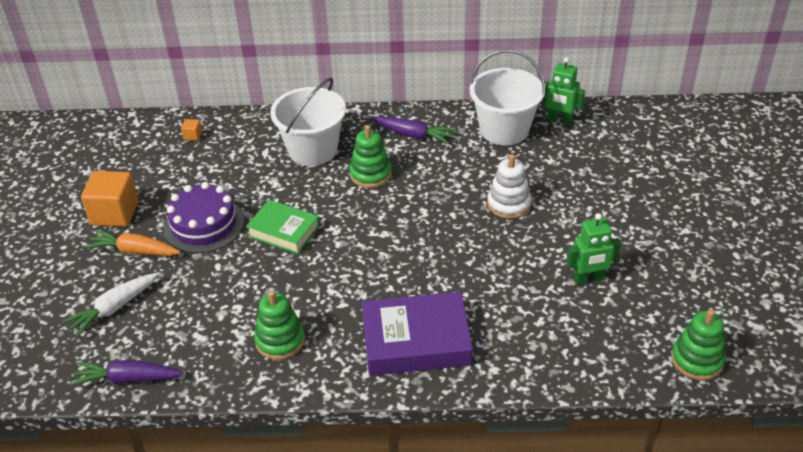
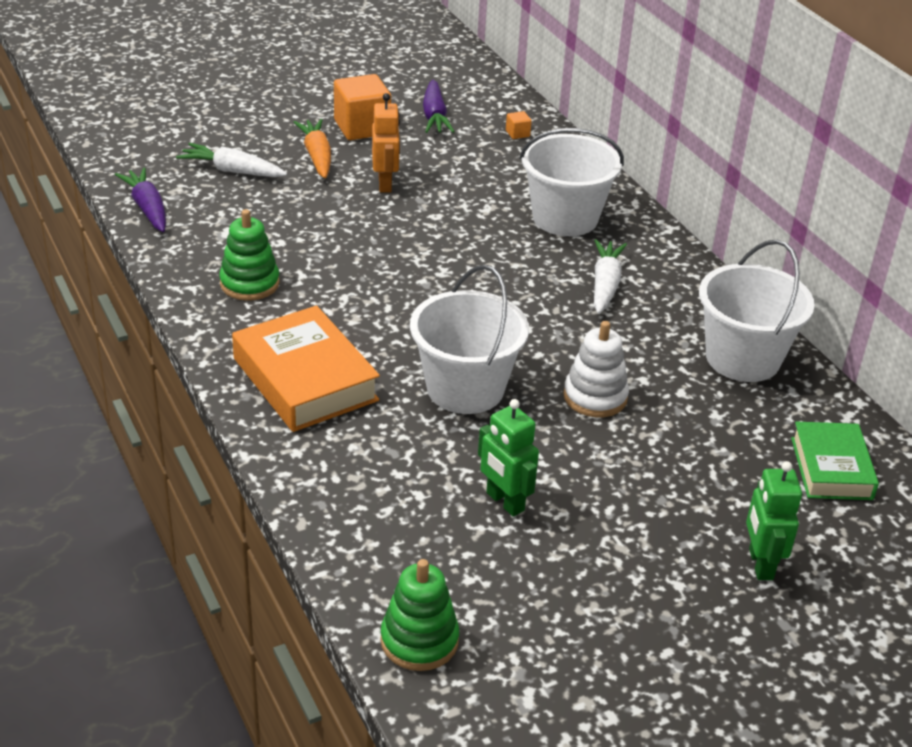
camera: 60 degrees right, 5 degrees down
(204, 224) = (385, 184): purple cake -> orange robot
(284, 231) = (413, 238): green book -> green book (831, 468)
(370, 174) = (558, 271): green stacking toy -> none
(398, 158) = (605, 284): none -> white carrot
(413, 135) = (660, 284): purple carrot -> purple carrot (434, 116)
(416, 341) = (305, 379): purple book -> orange book
(470, 261) = (465, 389): none -> white bucket
(559, 121) = (811, 405): green robot -> green robot (760, 564)

